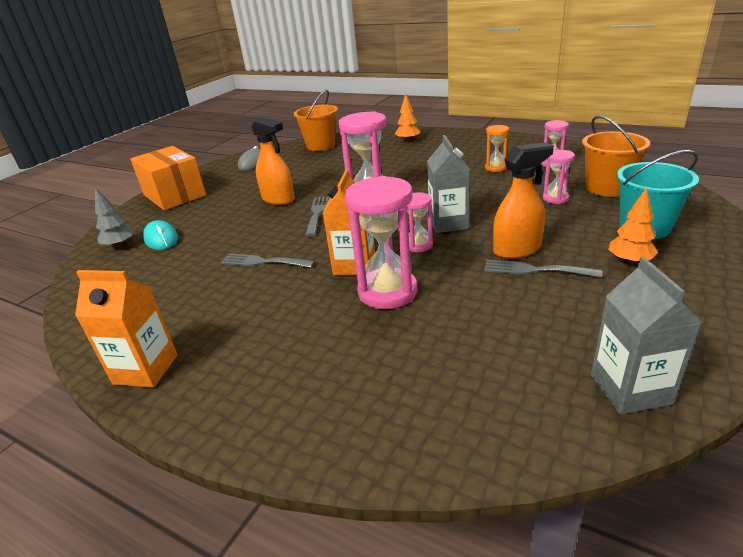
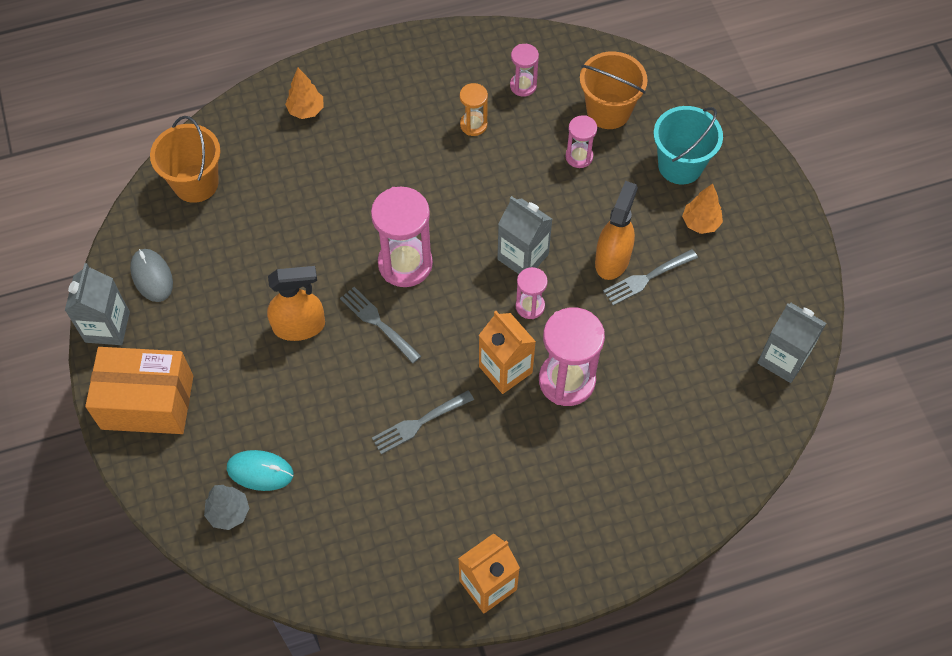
camera: 50 degrees left, 30 degrees up
(209, 169) = (107, 327): none -> grey carton

